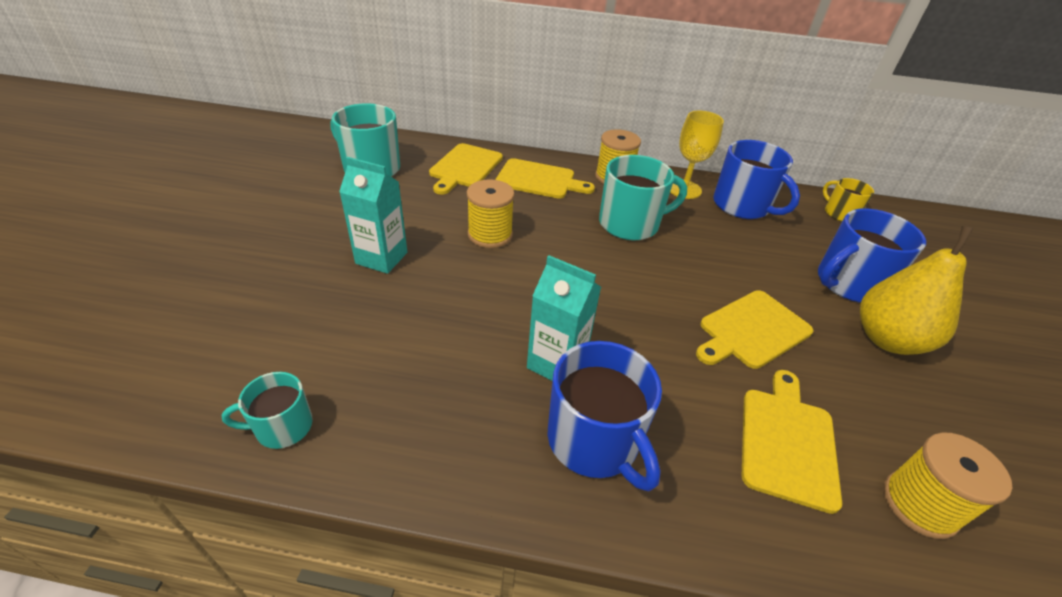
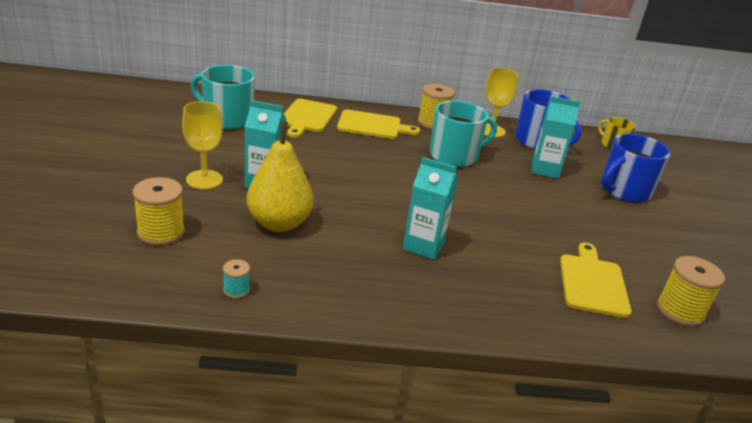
camera: 10 degrees left, 10 degrees down
(282, 427) = (236, 290): turquoise mug -> turquoise spool
(311, 250) = (204, 179): none -> yellow goblet
(490, 235) = (346, 165): yellow spool -> yellow spool (161, 232)
(595, 441) = (463, 288): blue mug -> none
(744, 248) = (545, 170): none -> turquoise carton
(751, 330) = (559, 221): yellow cutting board -> none
(887, 339) = (654, 224): yellow pear -> yellow pear (279, 223)

